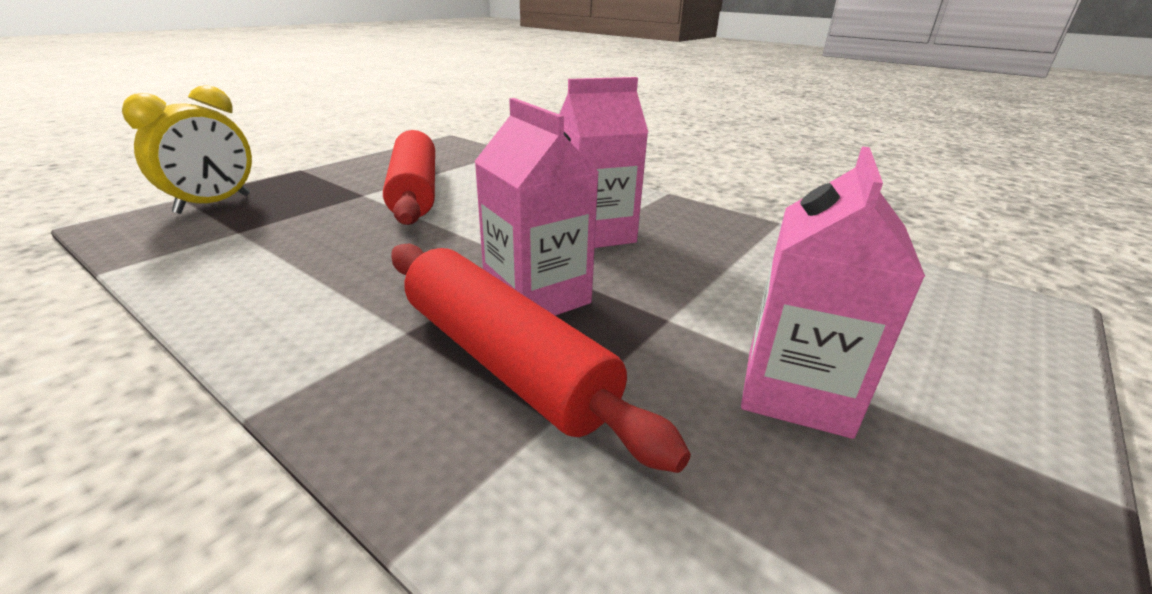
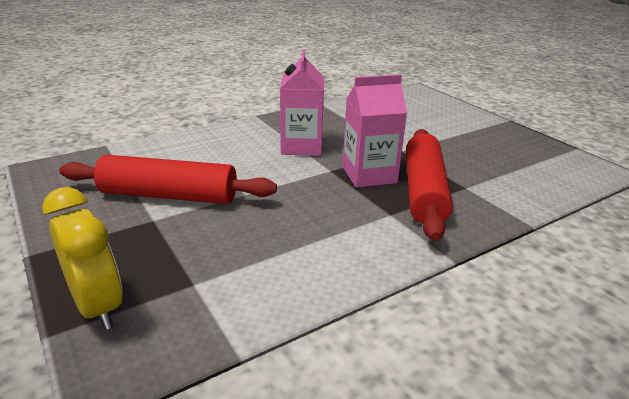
camera: 70 degrees left, 0 degrees up
(504, 360) = (424, 191): red rolling pin -> red rolling pin turned 60 degrees counterclockwise
(796, 391) = (457, 141): pink carton -> none

